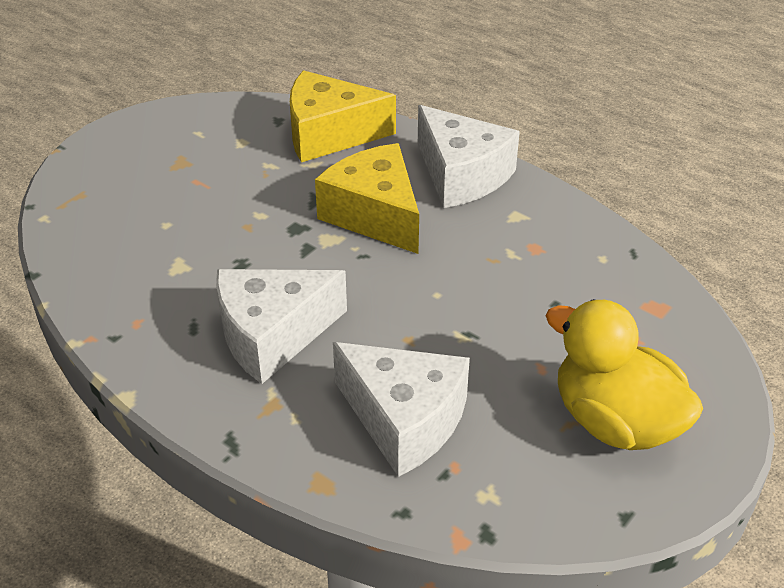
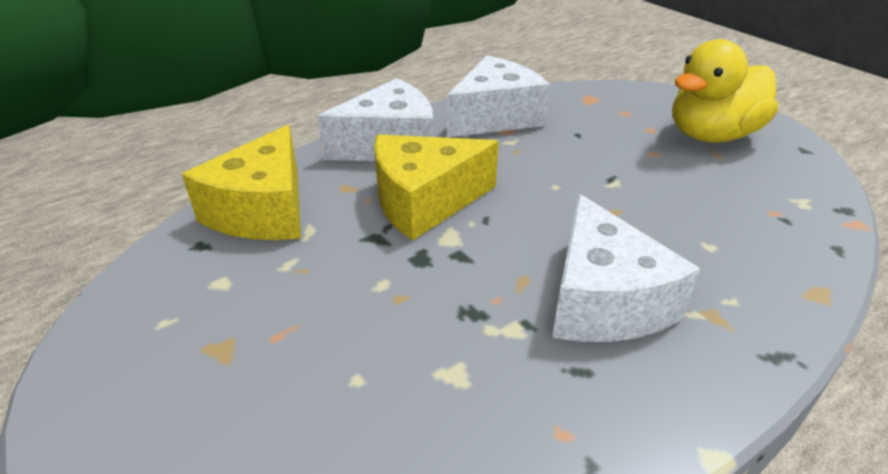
camera: 75 degrees left, 5 degrees down
(404, 420) = (724, 230): white cheese -> white cheese (495, 117)

